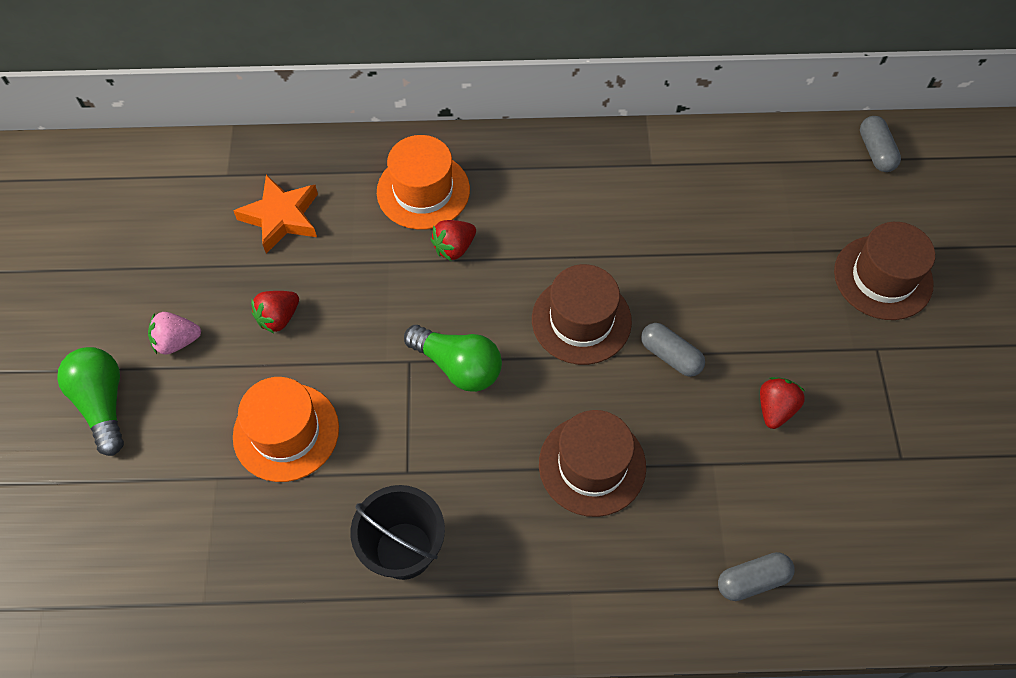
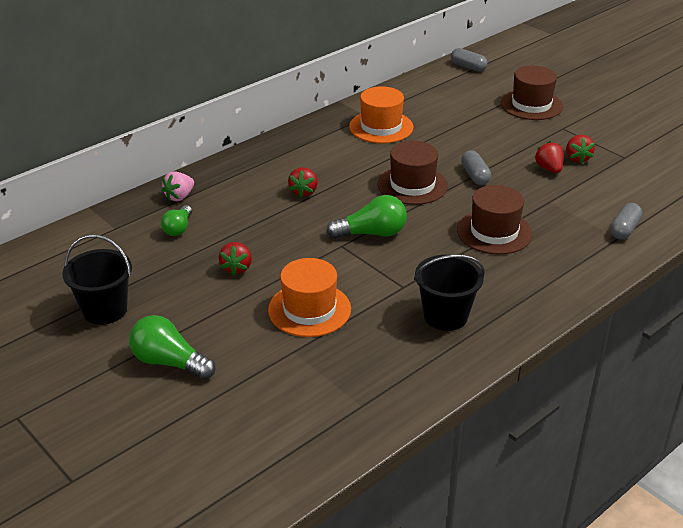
camera: 40 degrees left, 25 degrees down
(116, 288) = (105, 310): none -> black bucket
(177, 341) = (182, 310): pink strawberry -> pink strawberry (179, 197)
(281, 217) = (178, 228): orange star -> green light bulb
(423, 191) = (253, 179): orange hat -> orange hat (381, 127)
(670, 356) = (475, 175): grey capsule -> grey capsule turned 75 degrees clockwise
(833, 416) = (577, 158): none -> red strawberry

